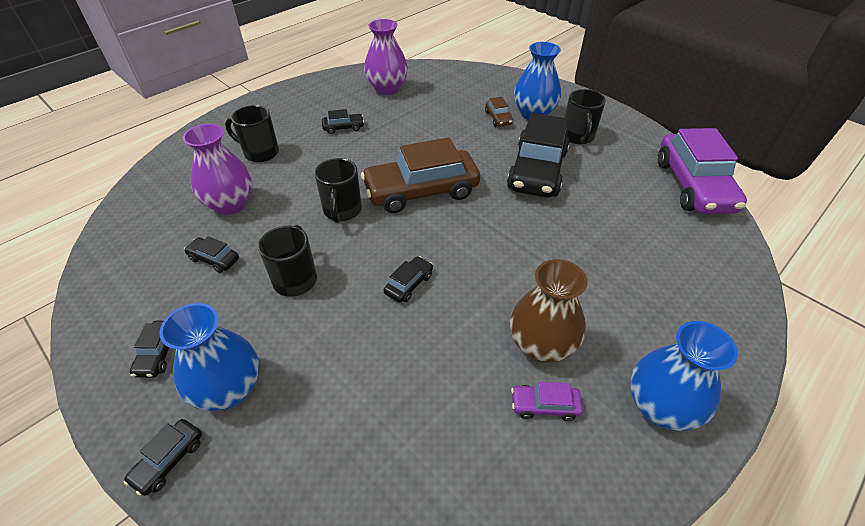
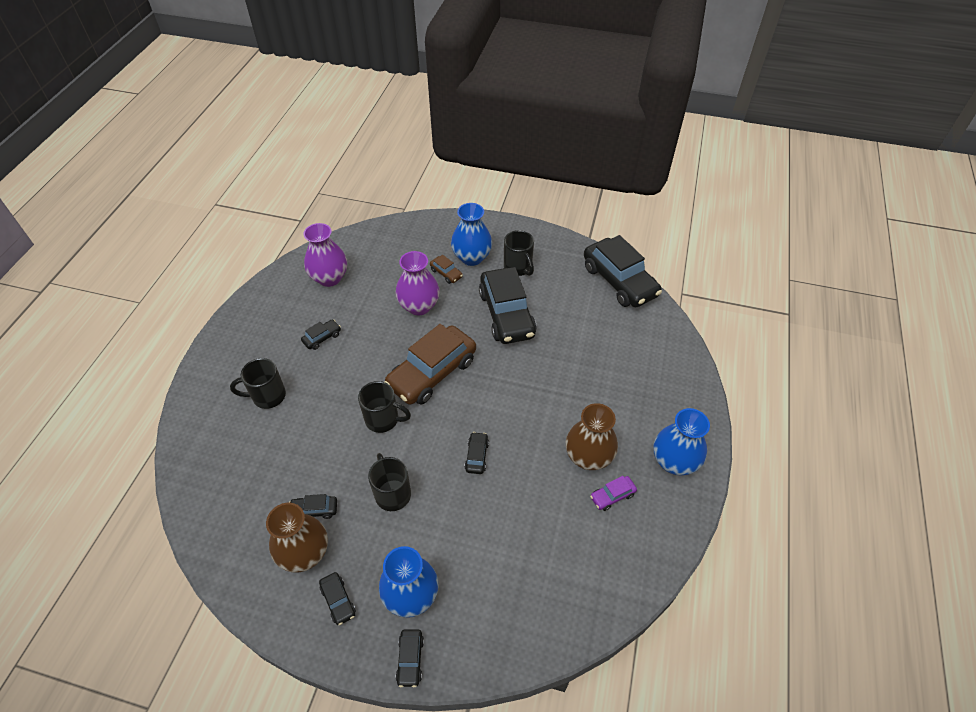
camera: 30 degrees left, 5 degrees up
(171, 292) = (304, 553): none -> brown vase
(230, 204) = (285, 457): purple vase -> purple vase (419, 306)
(342, 211) = (383, 419): black mug -> black mug turned 45 degrees counterclockwise
(693, 185) = (619, 281): purple car -> black car

